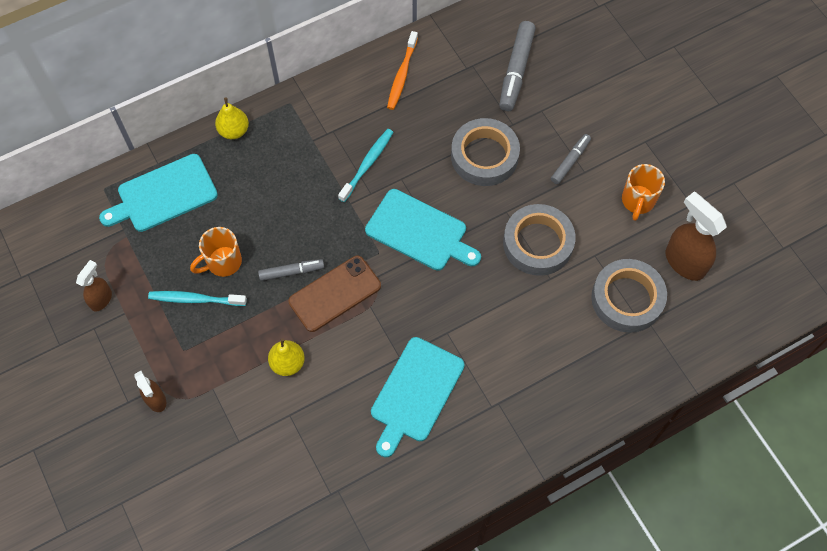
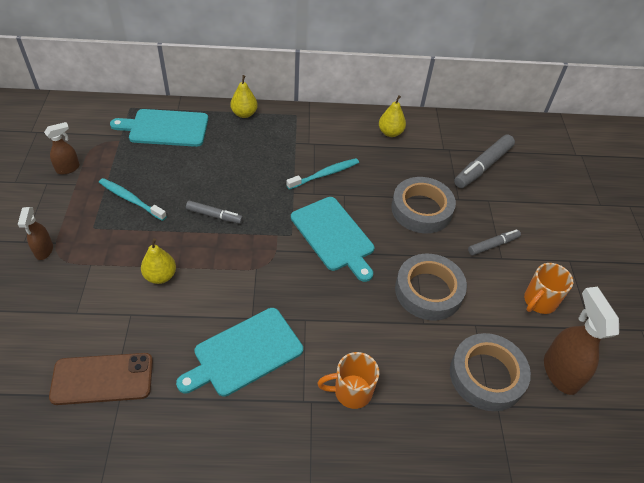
camera: 25 degrees right, 15 degrees down
(222, 262) = (170, 186): orange mug -> orange mug (351, 391)
(335, 293) = (235, 246): brown phone -> brown phone (102, 379)
(402, 75) = (390, 133): orange toothbrush -> yellow pear

